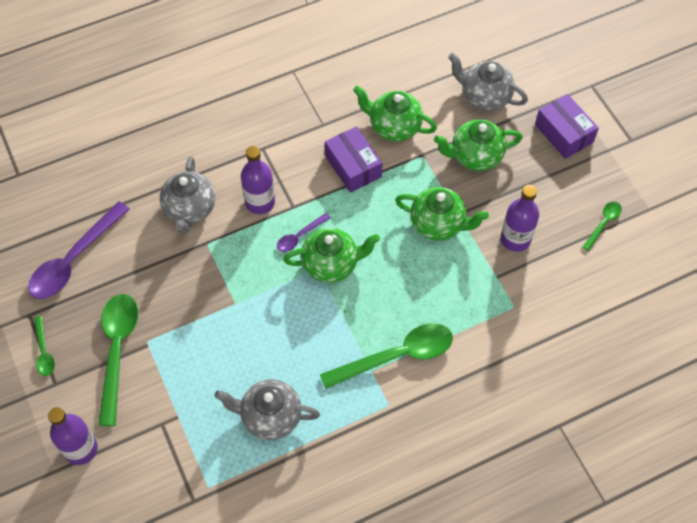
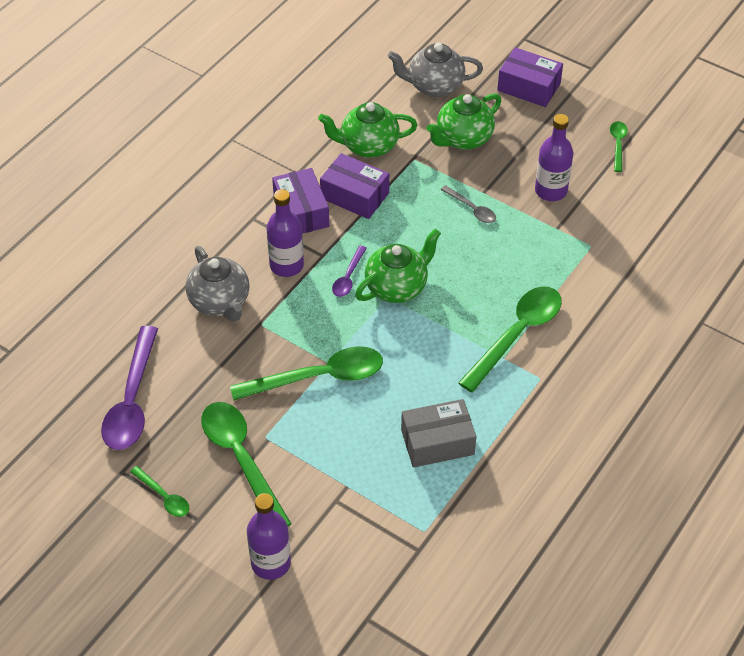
camera: 30 degrees left, 10 degrees down
(219, 312) = (318, 377): none -> green spoon
(270, 417) = (437, 442): grey teapot -> grey box
(302, 160) = (301, 212): none -> purple box
(438, 224) = (472, 209): green teapot -> grey spoon

